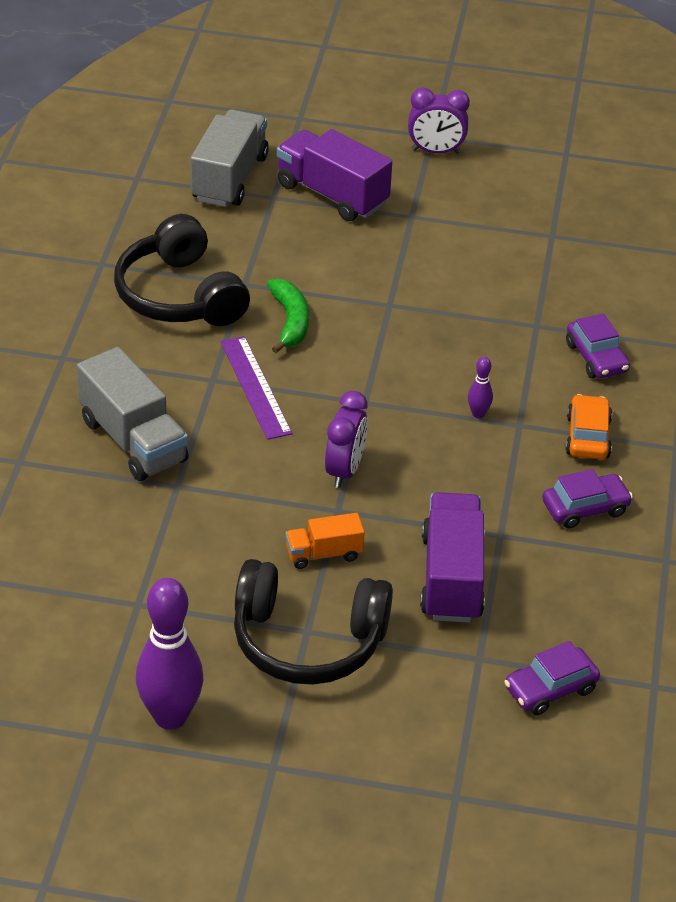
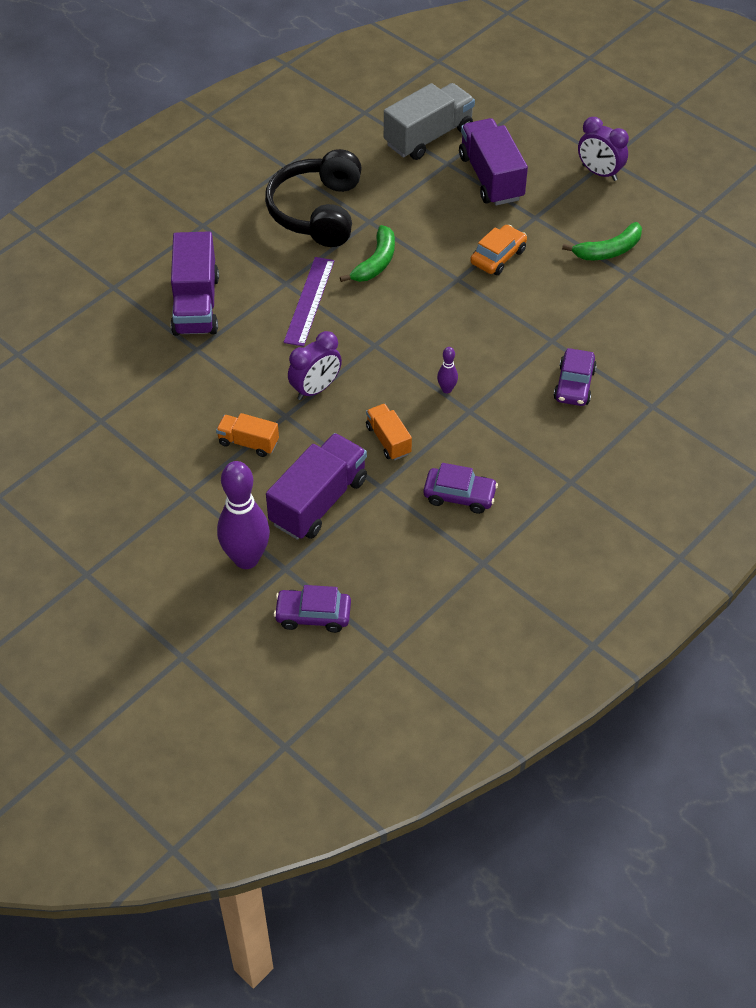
camera: 35 degrees right, 10 degrees up
(133, 441) = (196, 304): grey truck -> purple truck
(170, 717) = (54, 507): purple bowling pin -> purple bowling pin (246, 559)
(307, 641) = (183, 499): black headphones -> none
(466, 487) = (388, 440): none -> orange truck
(512, 220) = (608, 250): none -> green banana
(587, 437) = (511, 443): orange car -> orange car (498, 256)

